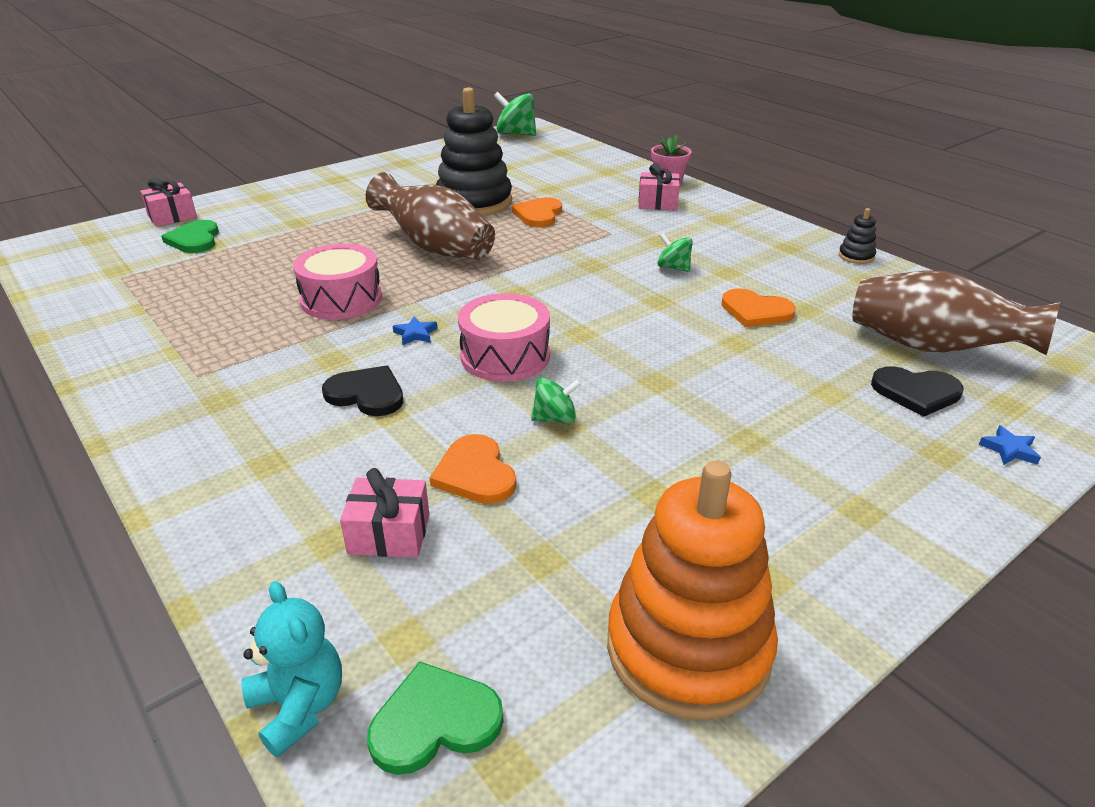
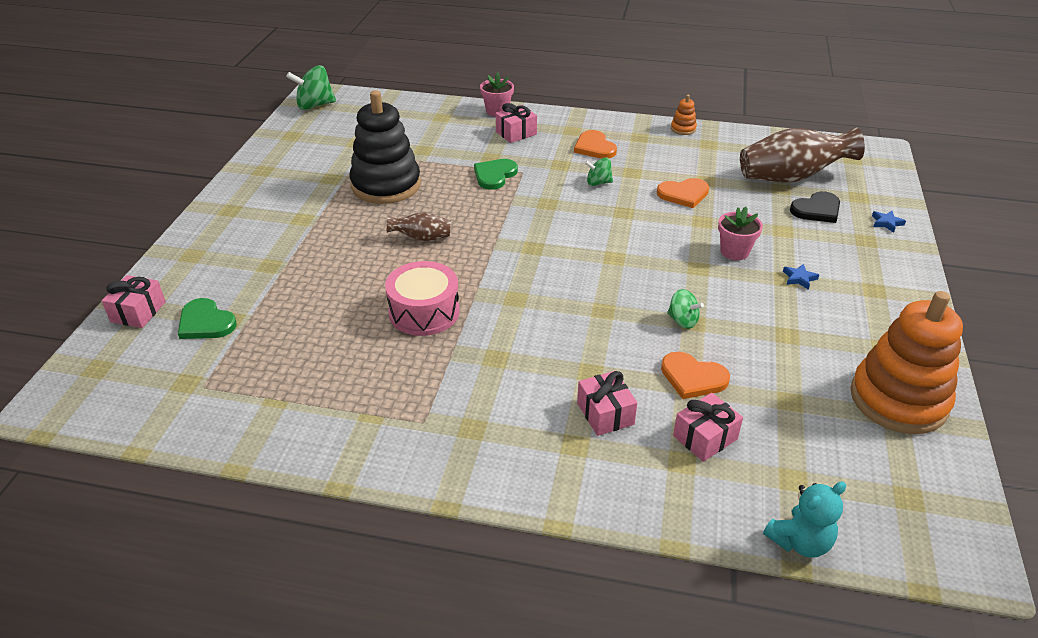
camera: 40 degrees left, 5 degrees up
(299, 706) = (800, 541): turquoise teddy bear -> turquoise teddy bear turned 135 degrees clockwise
(338, 454) = (605, 413): none -> pink gift
(367, 394) = (557, 368): black heart -> none
(415, 334) = (518, 311): blue star -> blue star (799, 278)
(434, 721) = (858, 502): green heart -> green heart (494, 175)
(435, 248) = (421, 238): brown vase -> brown vase, size x0.50
(505, 356) = (596, 296): pink drum -> none
(538, 215) = (451, 177): orange heart -> orange heart (594, 147)
(555, 418) = (682, 321): green spinning top -> green spinning top turned 90 degrees clockwise
(728, 386) = (734, 251): none -> pink flower pot
(856, 256) = (683, 129): black stacking toy -> orange stacking toy

